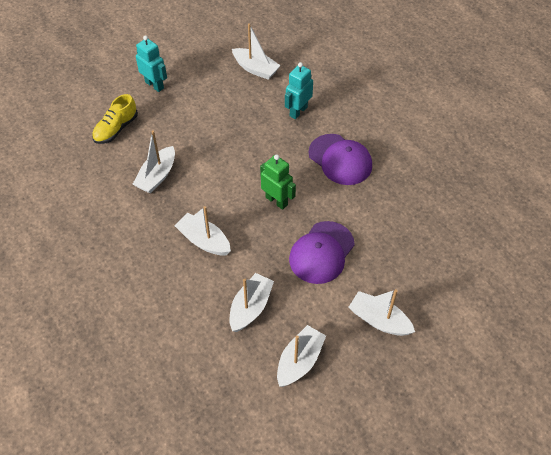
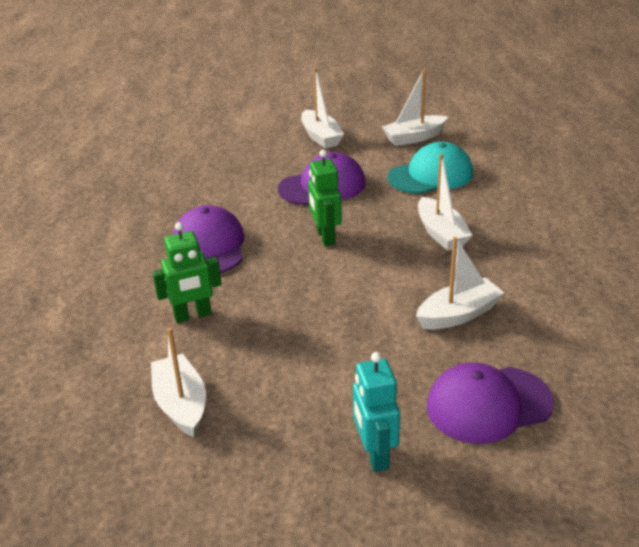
camera: 145 degrees left, 20 degrees down
(116, 129) = (488, 404): yellow shoe -> purple cap
(250, 307) = (430, 175): white boat -> turquoise cap
(298, 111) = (193, 315): turquoise robot -> green robot

